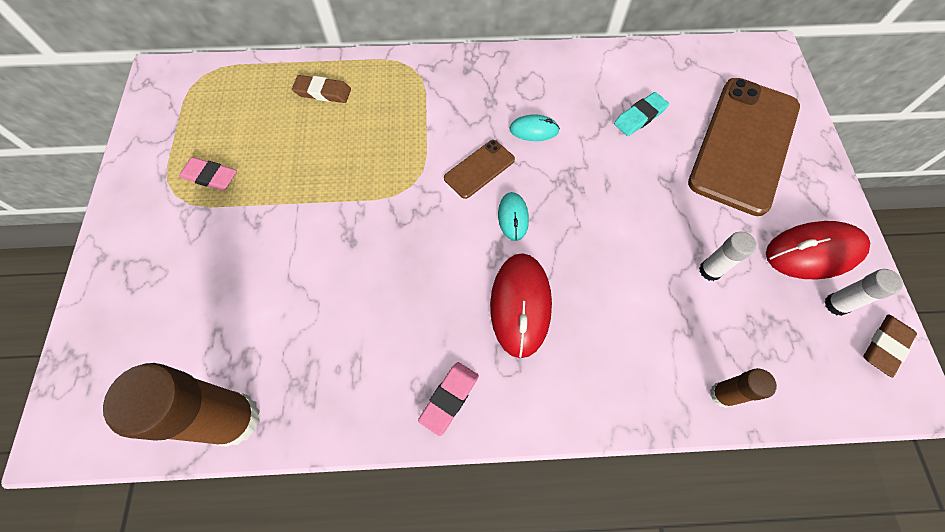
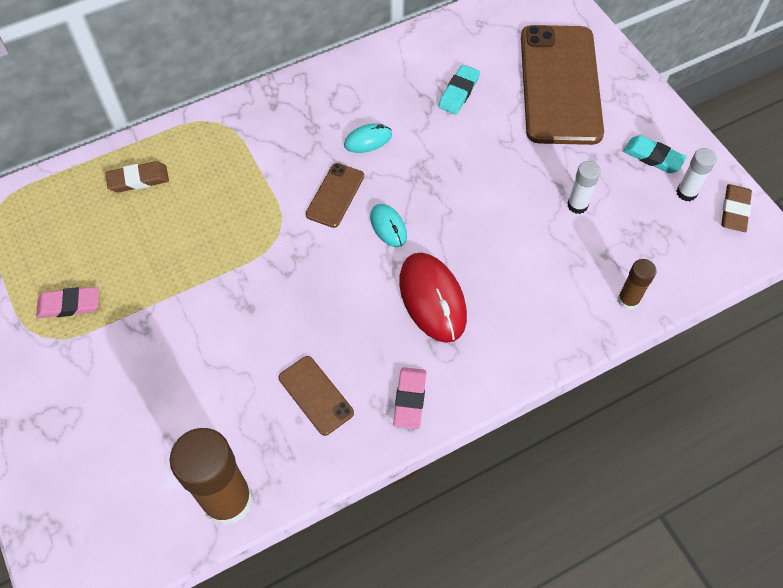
camera: 25 degrees left, 5 degrees down
(365, 352) = (316, 395): none -> brown phone
(813, 252) = (653, 157): red mouse -> turquoise eraser

